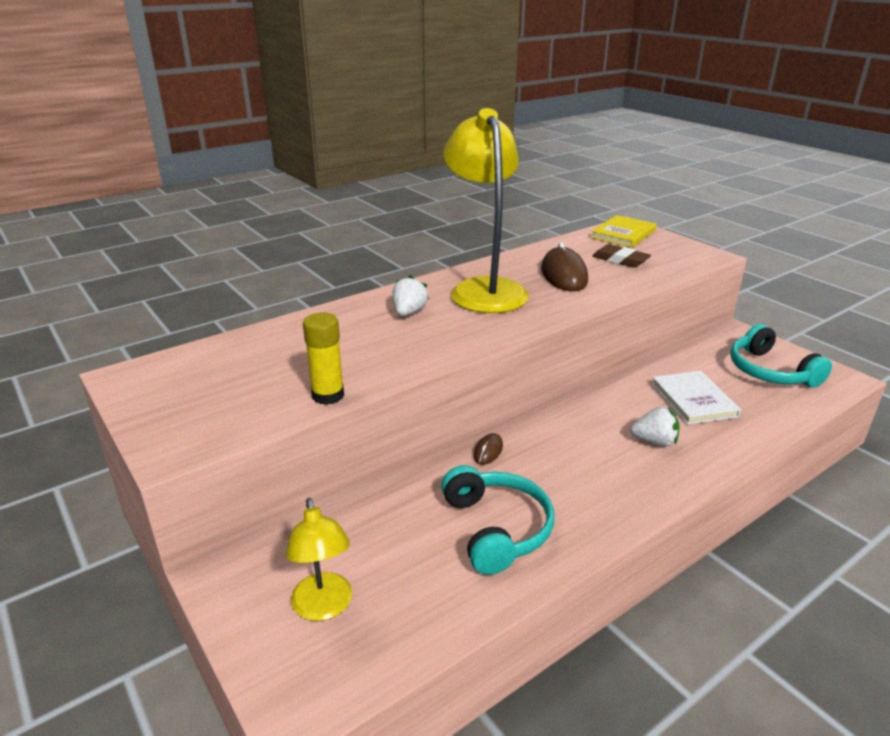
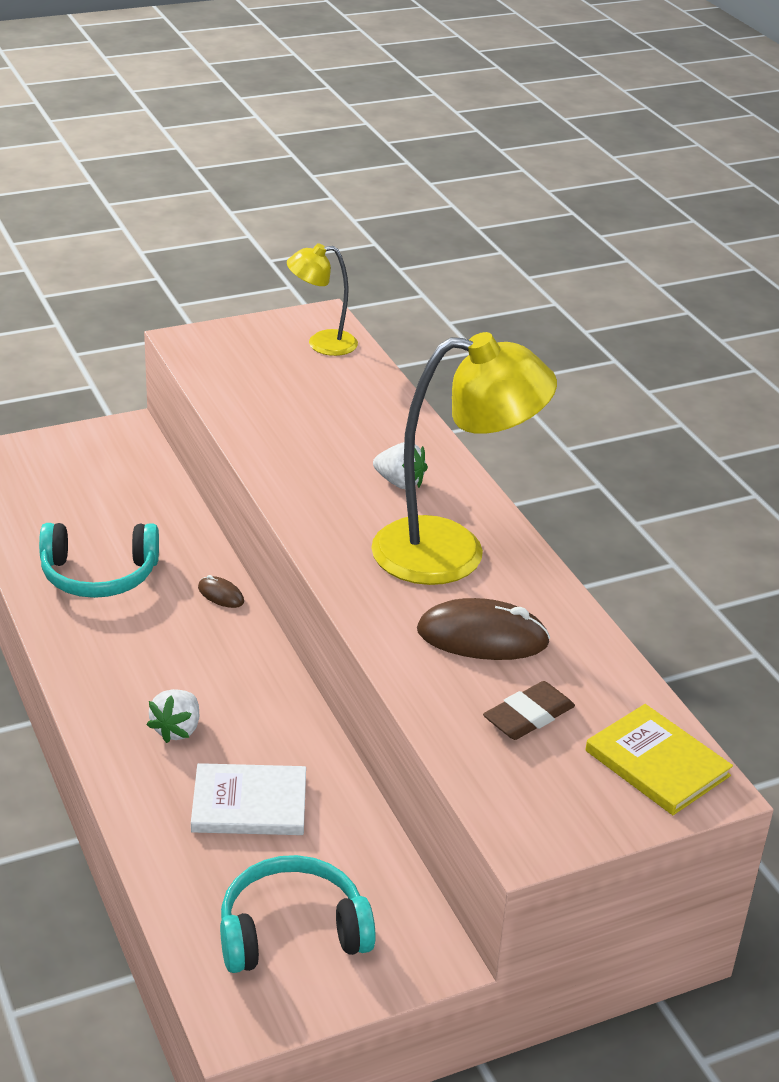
camera: 100 degrees right, 5 degrees up
(324, 607) = (63, 474): yellow lamp -> yellow lamp (322, 344)
(328, 395) = (234, 414): yellow glue stick -> none

